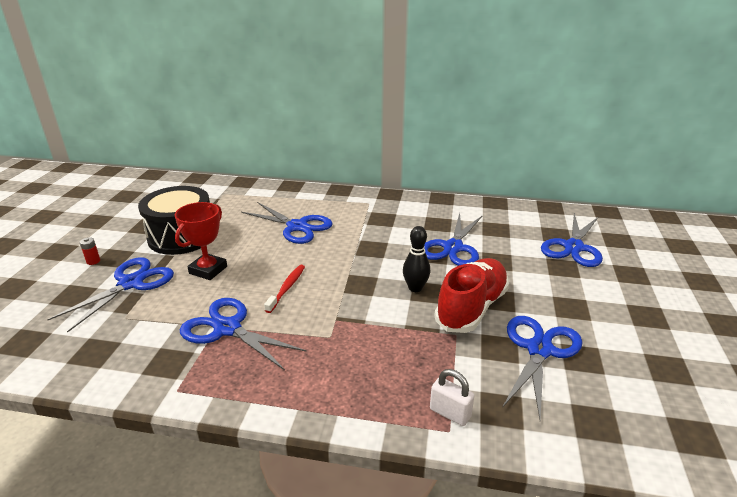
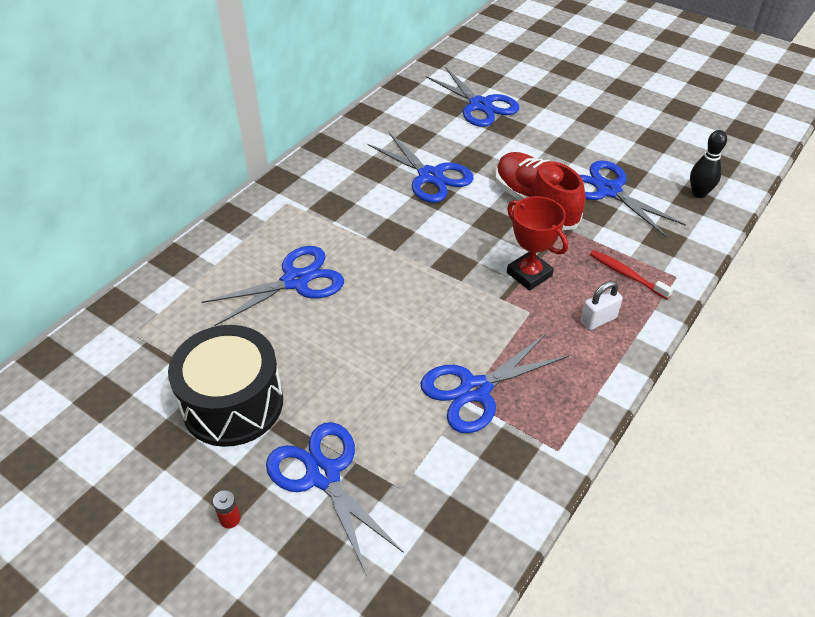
camera: 65 degrees left, 15 degrees up
(208, 270) = (342, 388): red trophy -> red trophy (529, 274)
(287, 288) = (427, 323): red toothbrush -> red toothbrush (627, 275)
(415, 288) = (484, 228): black bowling pin -> black bowling pin (699, 193)
(450, 413) = (658, 269): white padlock -> white padlock (598, 320)

